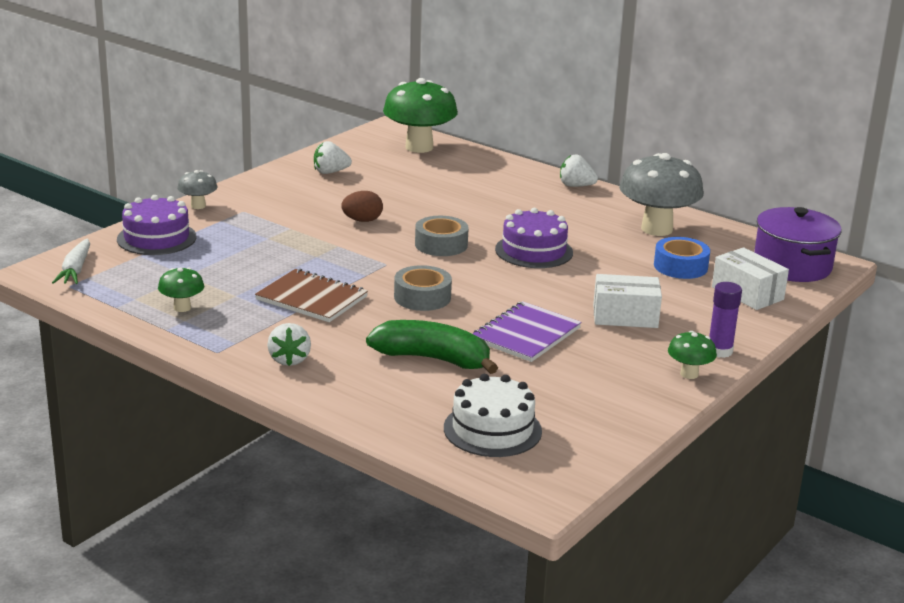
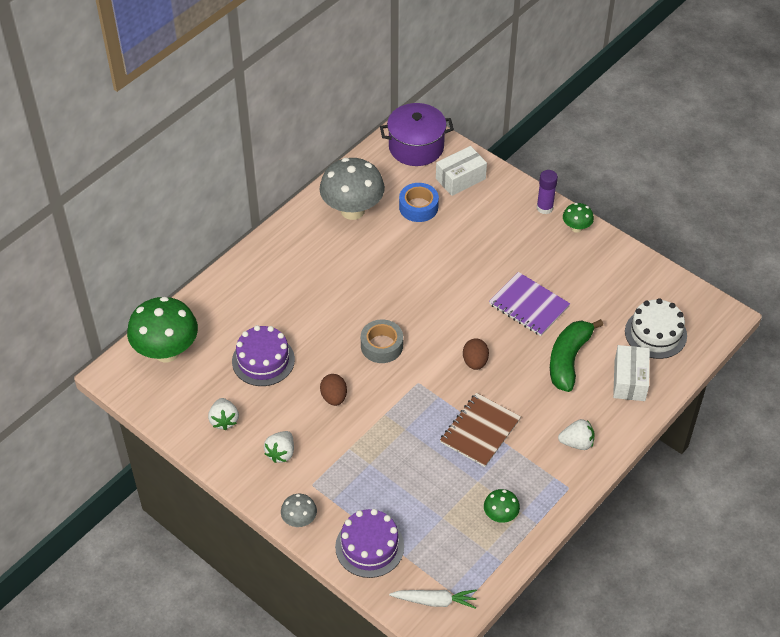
camera: 85 degrees left, 25 degrees up
(422, 297) = (475, 362): grey tape -> brown egg
(534, 251) = (393, 288): purple cake -> purple cake (263, 360)
(576, 186) = (265, 249): white strawberry -> white strawberry (281, 453)
(625, 316) = (499, 249): white box -> white box (629, 380)

